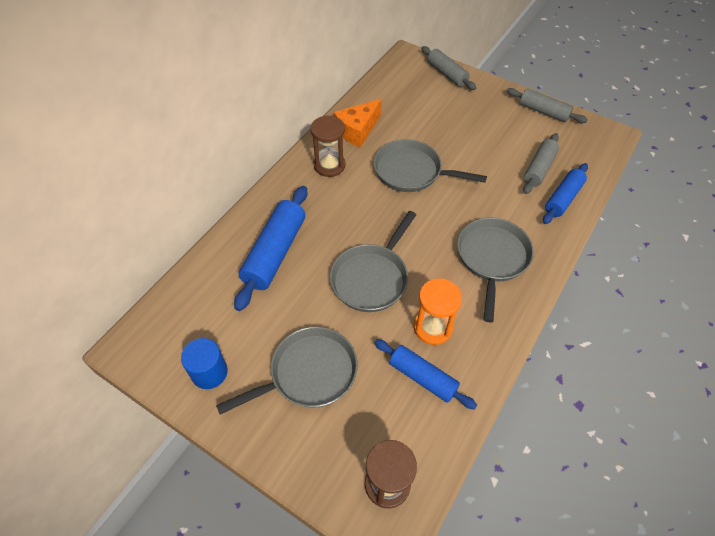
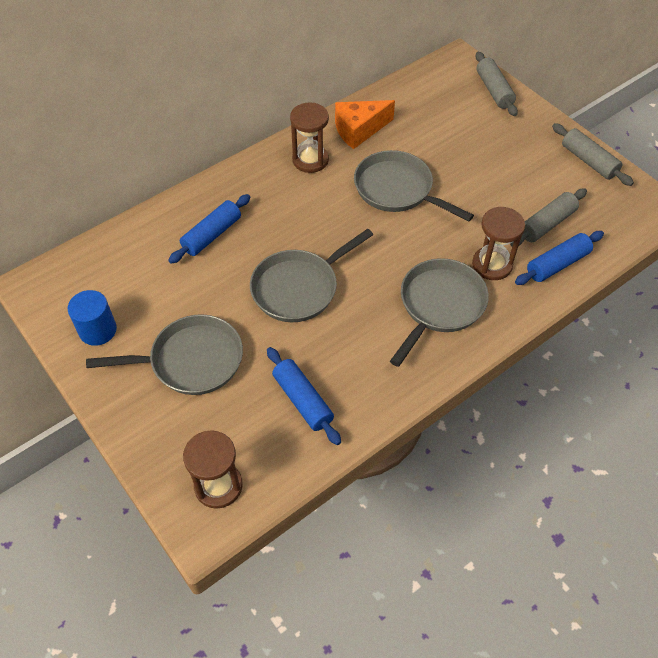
camera: 20 degrees right, 0 degrees up
(275, 253) = (212, 235): blue rolling pin -> blue rolling pin, size x0.65
(432, 327) = (338, 355): orange hourglass -> none
(515, 213) = (492, 265): none -> brown hourglass

